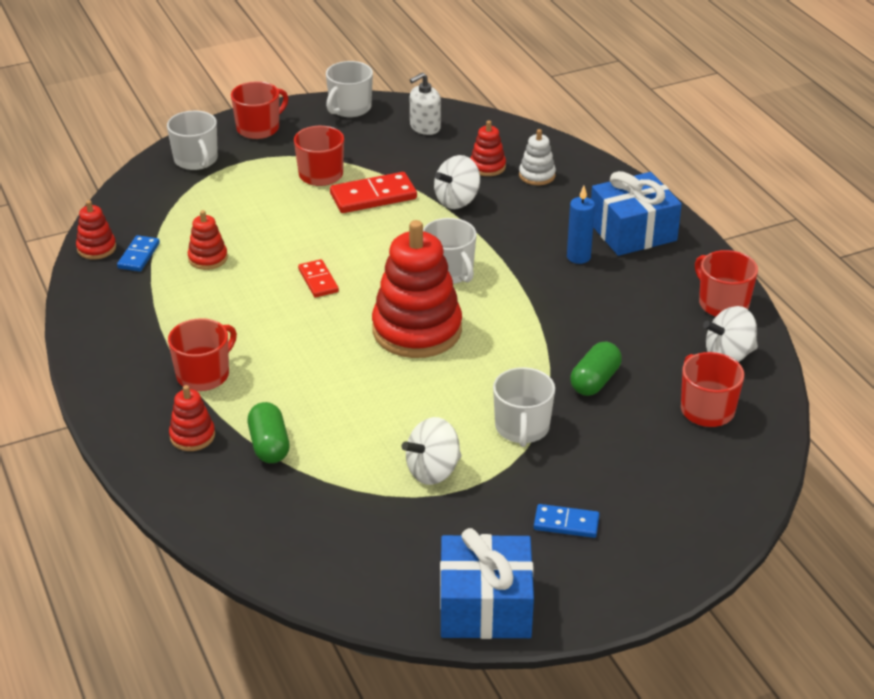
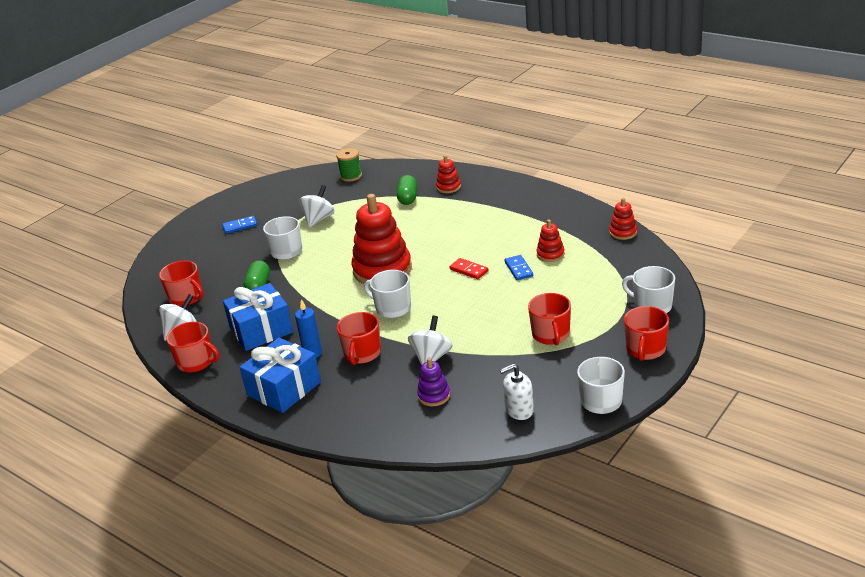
camera: 155 degrees right, 5 degrees down
(138, 256) = (592, 239): blue domino -> blue domino (519, 269)
(204, 374) = (475, 208): red mug -> red mug (362, 353)
(269, 445) = (408, 198): green capsule -> green capsule turned 45 degrees clockwise
(306, 553) = (351, 176): none -> green spool
(373, 196) = (495, 335): red domino -> none
(425, 127) = (519, 410): white soap dispenser -> white soap dispenser turned 135 degrees counterclockwise
(485, 606) = (260, 190): blue gift -> blue gift (261, 330)
(487, 166) = (434, 395): red stacking toy -> purple stacking toy
(537, 175) = (388, 405): white stacking toy -> none

